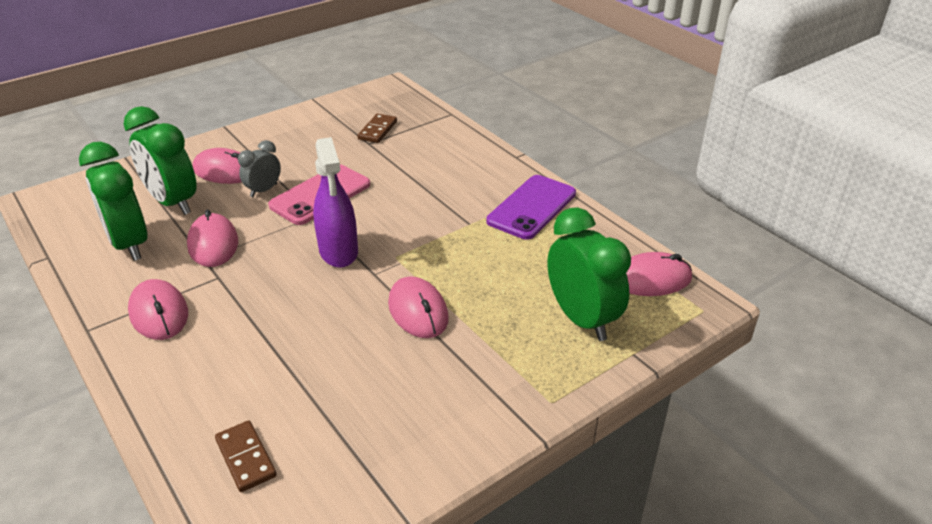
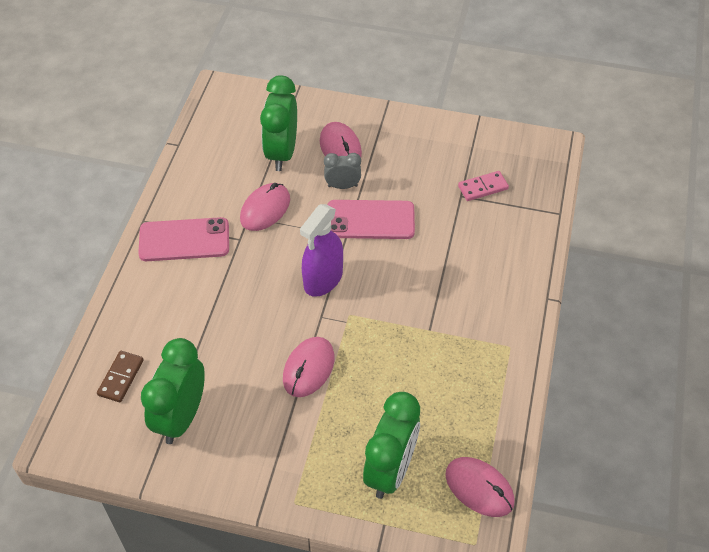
camera: 50 degrees right, 15 degrees up
(129, 244) = (224, 170): green clock -> green clock (181, 417)
(159, 313) = (184, 240): pink mouse -> pink phone
(377, 130) = (483, 187): brown domino -> pink domino
(532, 207) = (489, 354): purple phone -> none

